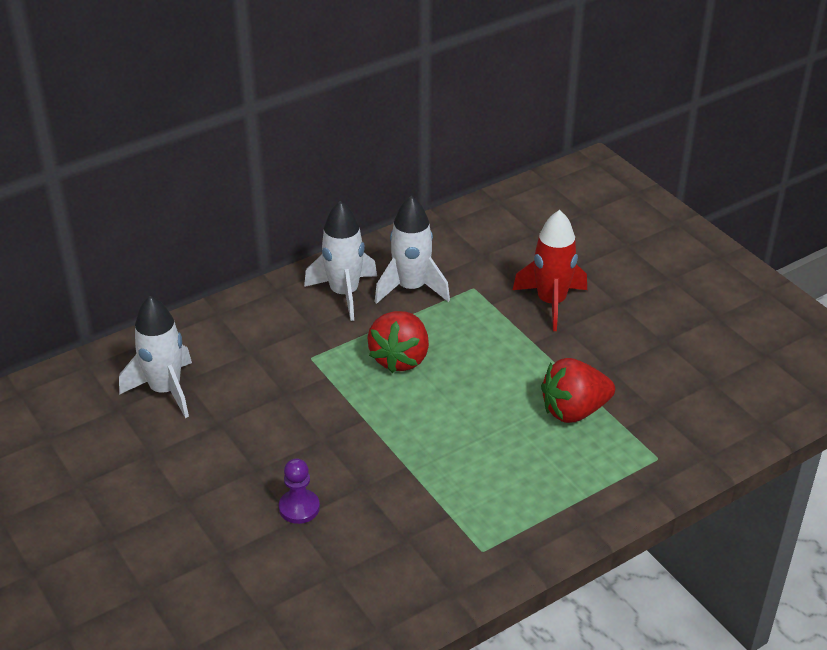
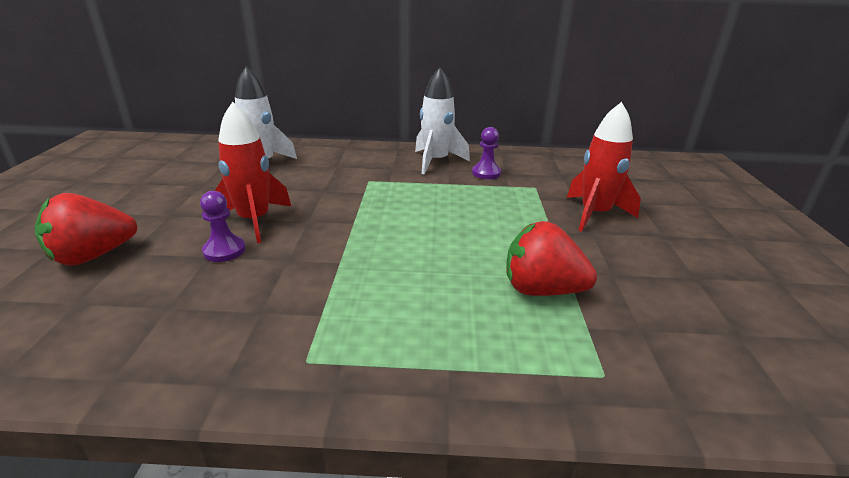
camera: 35 degrees right, 10 degrees down
(276, 465) = (254, 221): none -> red rocket
(400, 358) = (428, 201): red strawberry -> red strawberry (93, 256)
(411, 288) = (486, 173): white rocket -> purple pawn

